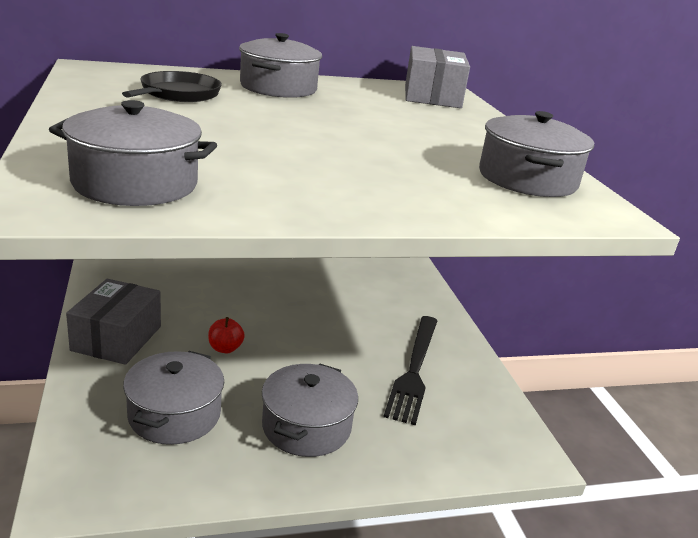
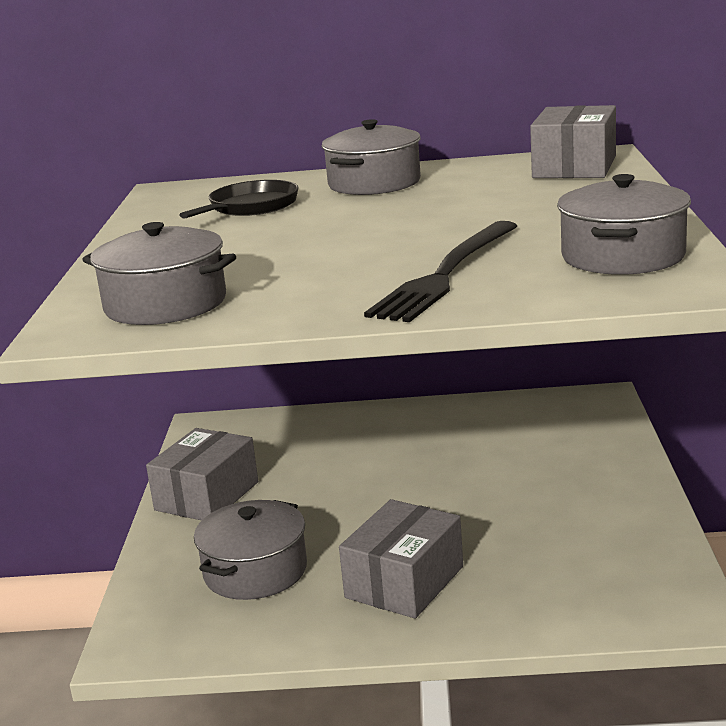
camera: 20 degrees right, 5 degrees down
(225, 348) = (328, 502): red apple -> none
(306, 426) = (404, 582): grey pot -> grey box
(414, 370) = (562, 519): black fork -> black fork (446, 274)

